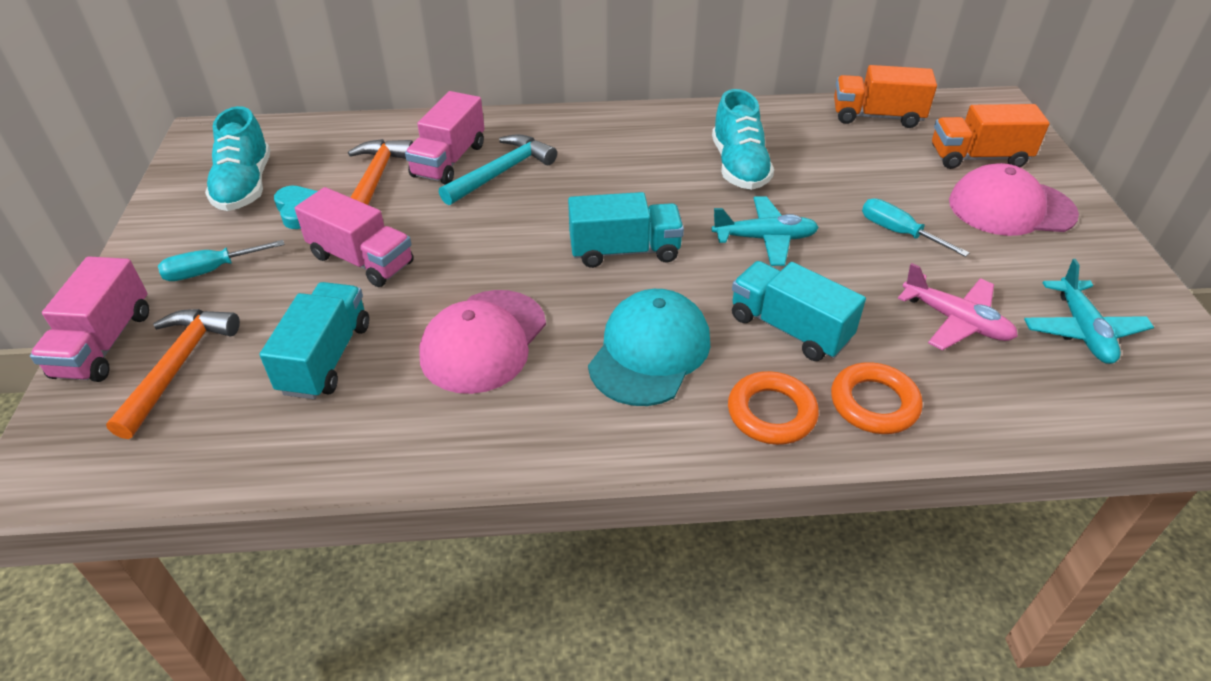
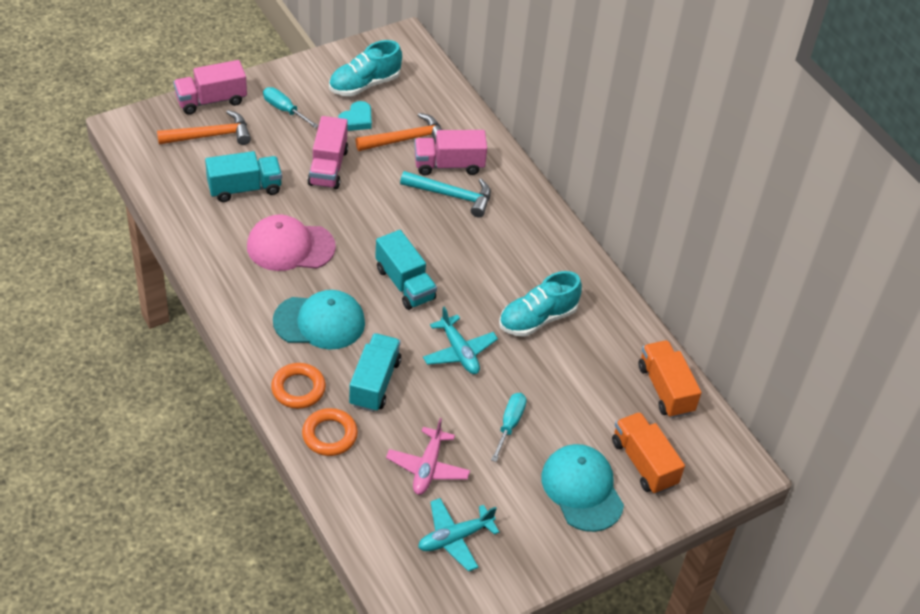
camera: 60 degrees right, 5 degrees up
(1011, 208) = (582, 489): pink cap -> turquoise cap

